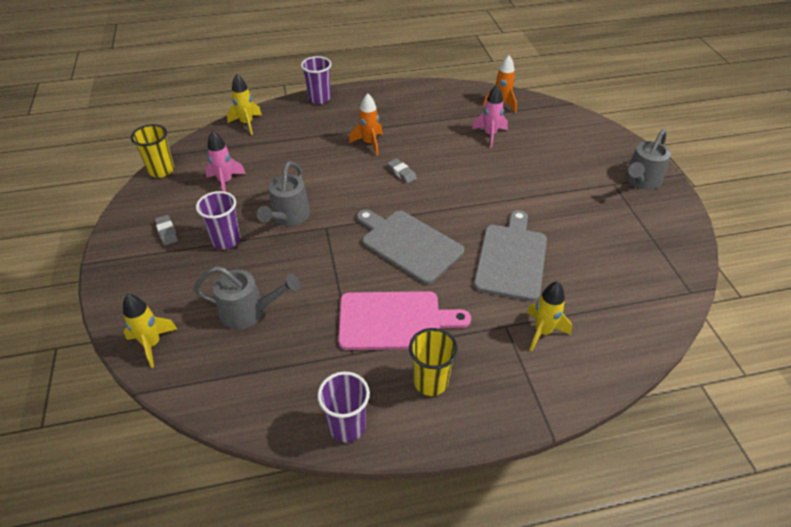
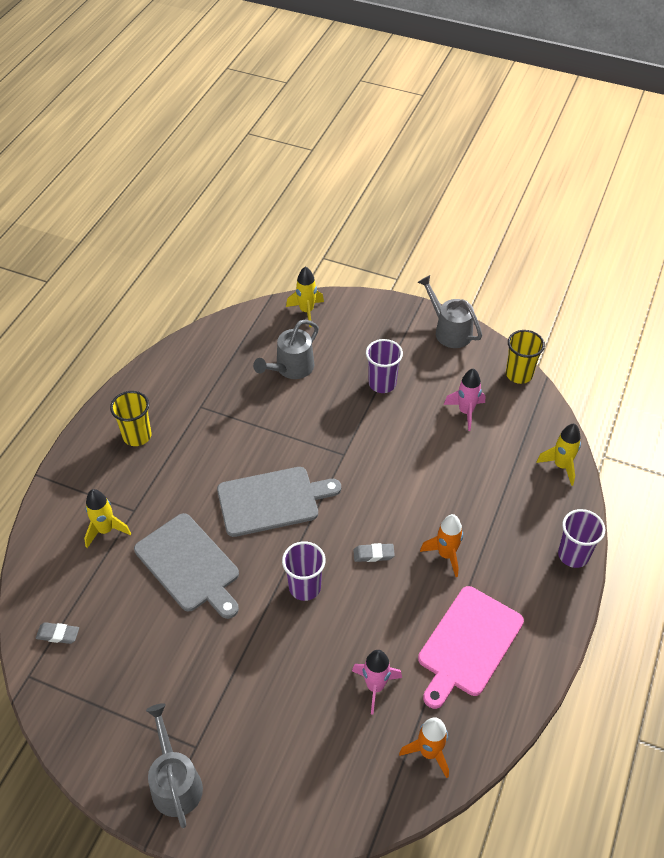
camera: 125 degrees right, 5 degrees up
(167, 232) = (423, 352): grey eraser -> grey eraser (58, 634)
(288, 217) = (378, 434): grey watering can -> grey watering can (449, 330)
(347, 426) = (151, 377): purple cup -> purple cup (305, 587)
(394, 320) = (204, 445): pink cutting board -> pink cutting board (468, 644)

